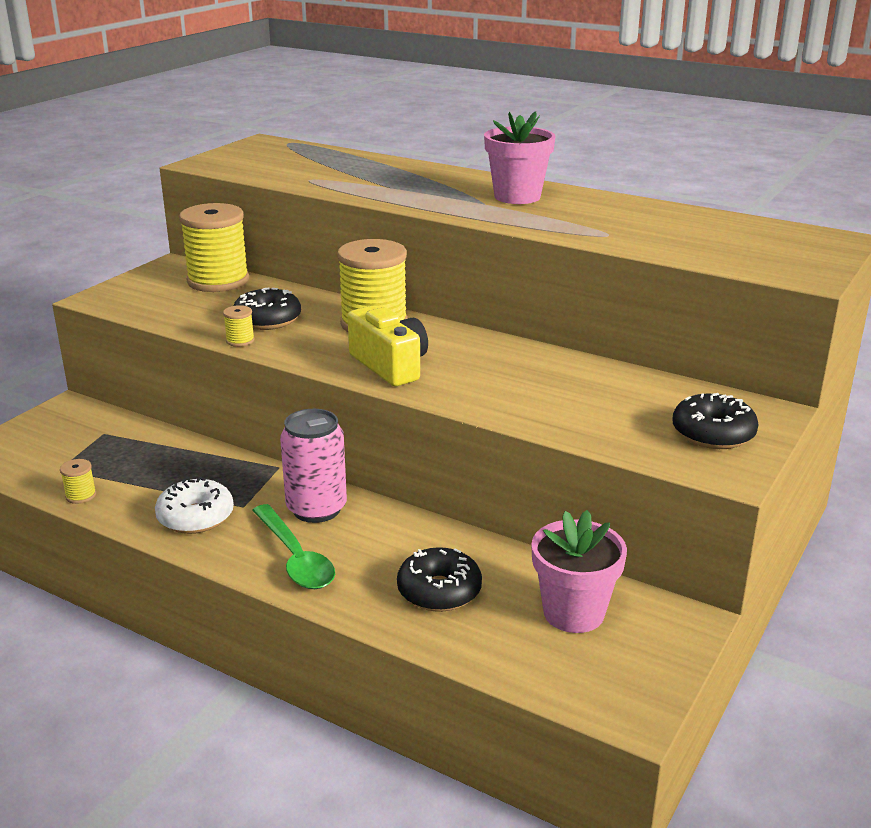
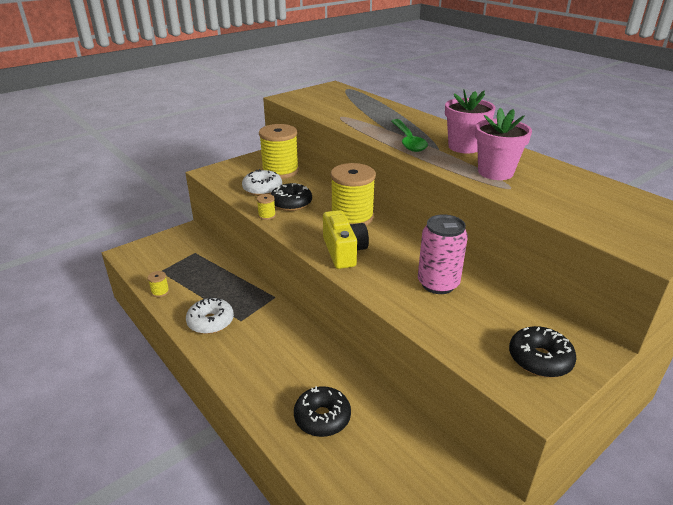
camera: 20 degrees right, 5 degrees up
(206, 308) = (262, 189): none -> white donut
(295, 558) = (249, 367): green spoon -> green spoon (408, 141)
(316, 509) = (280, 333): pink can -> pink can (438, 284)
(573, 613) = (402, 463): pink flower pot -> pink flower pot (495, 172)

